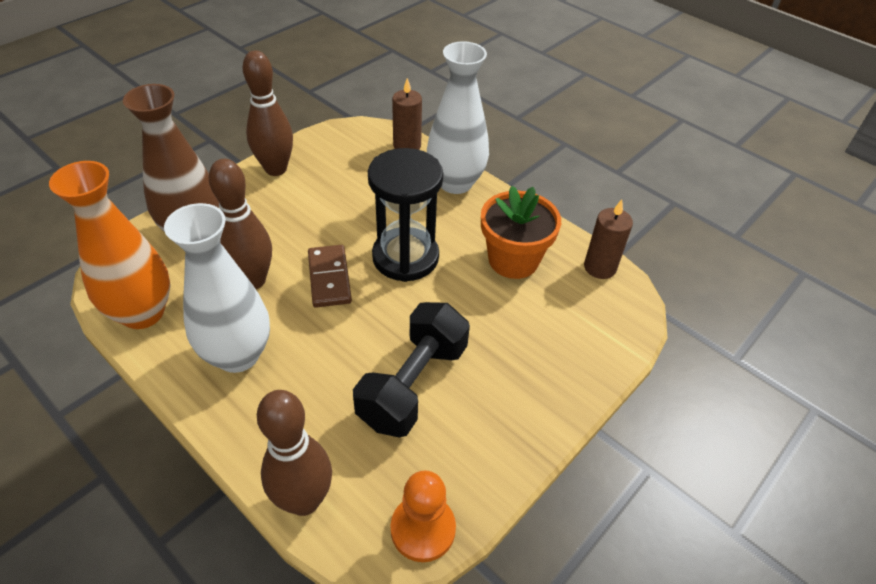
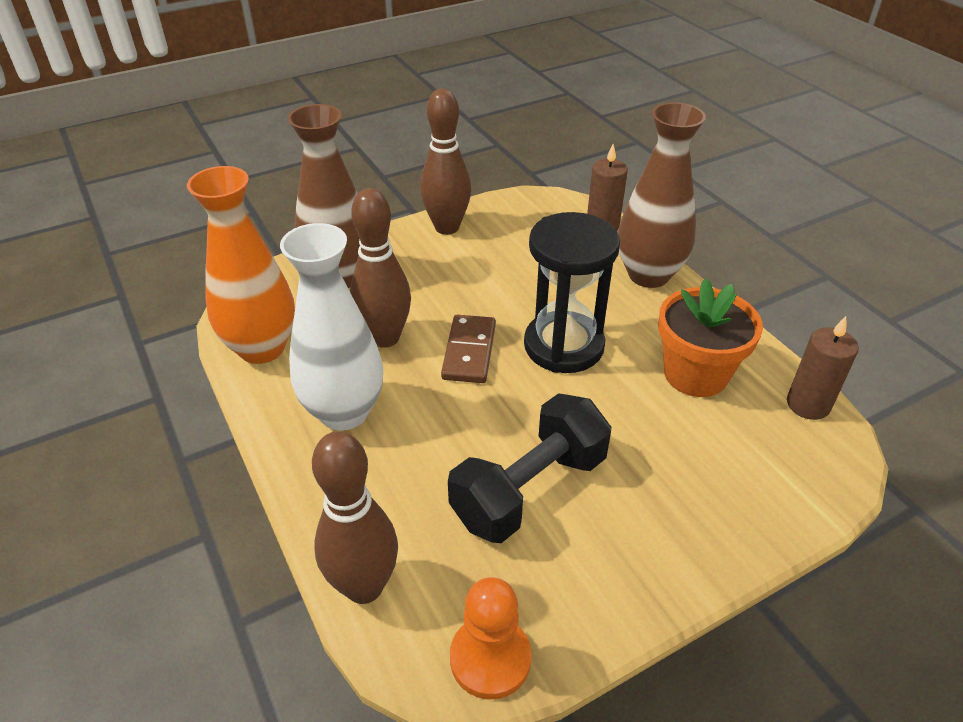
camera: 20 degrees right, 5 degrees down
(455, 183) = (648, 275): white vase -> brown vase

